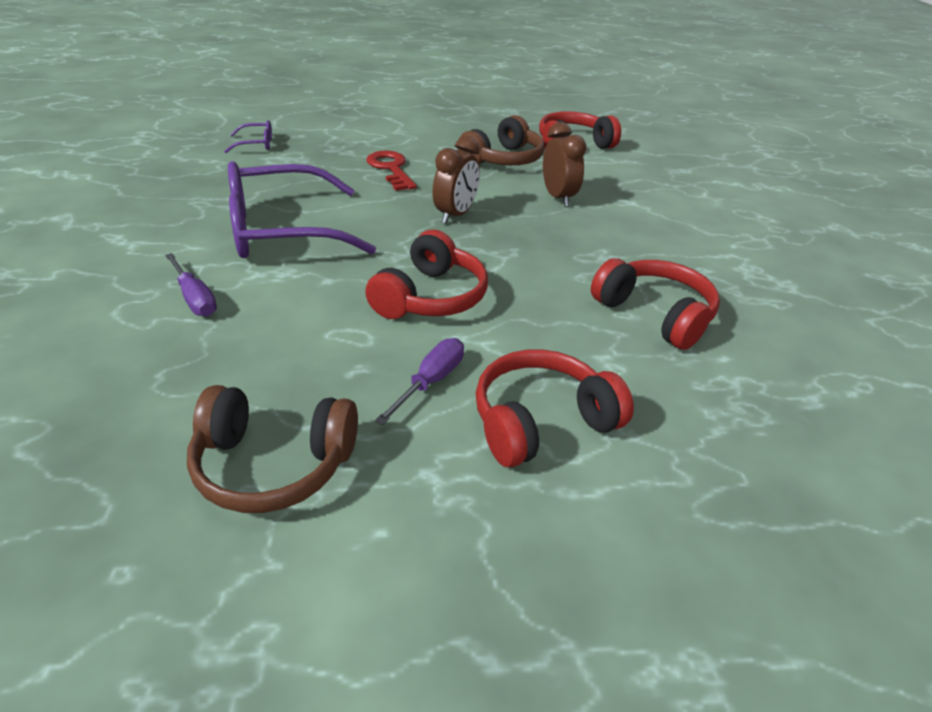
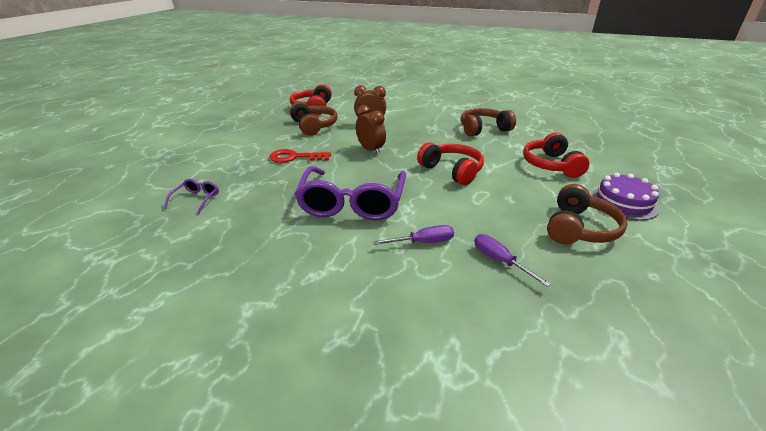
camera: 65 degrees left, 5 degrees down
(414, 547) = (623, 202): none -> purple cake
(430, 381) = (522, 182): purple screwdriver -> purple screwdriver (500, 261)
(655, 314) = (483, 129): red headphones -> brown headphones

